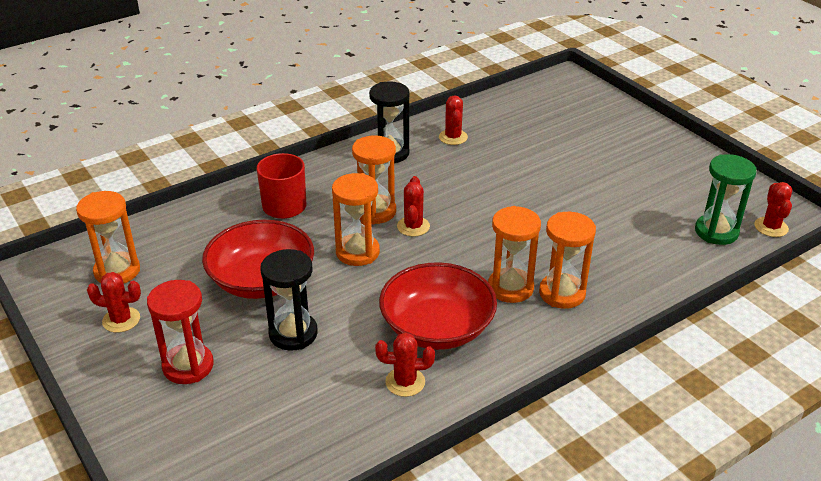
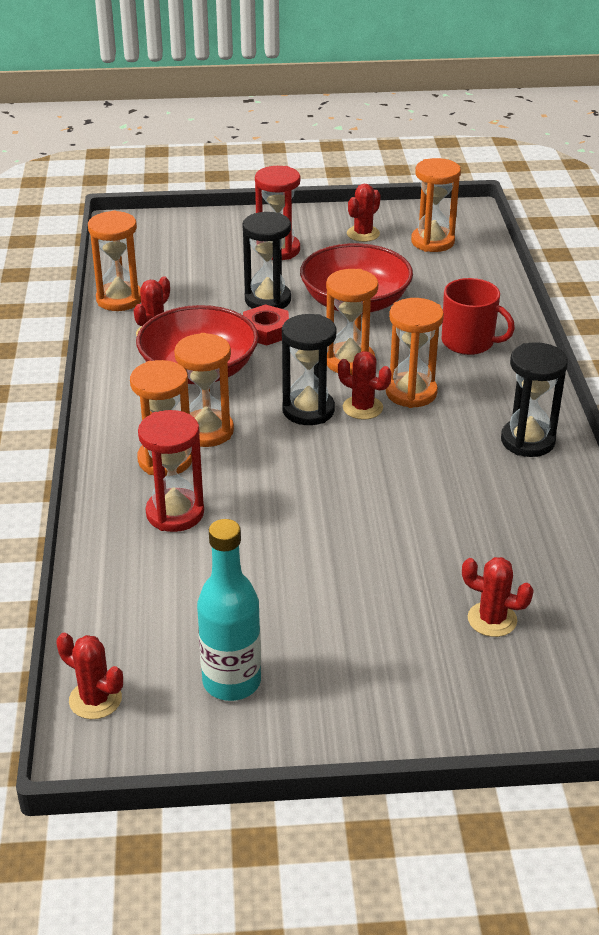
camera: 120 degrees right, 0 degrees up
(347, 314) = (266, 331): none -> red nut
(364, 440) = (119, 299): none -> orange hourglass
(439, 249) = (308, 410): none -> black hourglass
(453, 137) = (533, 505): red cactus -> red cactus (492, 619)
(607, 264) = (175, 513): none -> red hourglass
(700, 189) = (231, 682): none -> turquoise bottle
(716, 232) = (138, 638): green hourglass -> none

